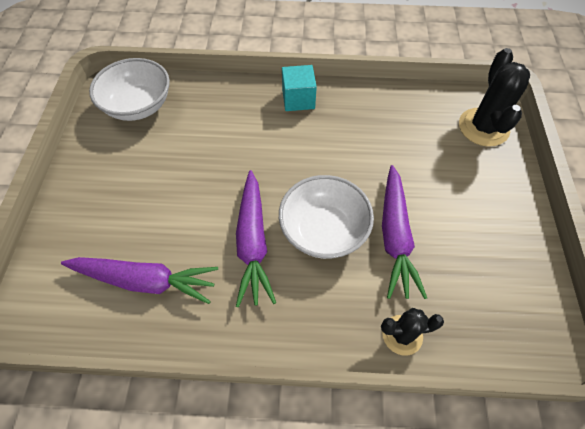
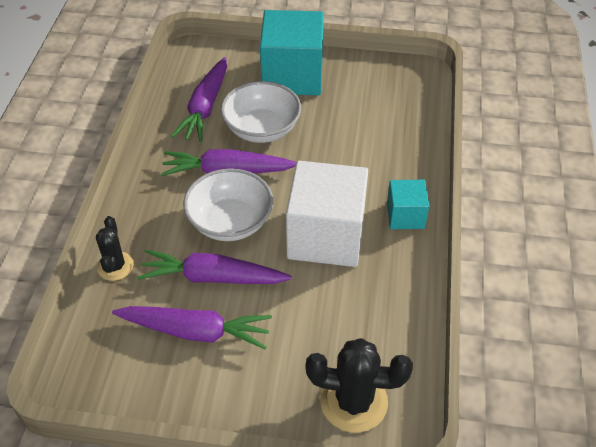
camera: 95 degrees right, 10 degrees down
(99, 194) = (292, 76): none -> turquoise cube
(138, 106) = (396, 92): white bowl -> white bowl (262, 129)
(329, 152) = (326, 236): none -> white cube
(458, 242) = (196, 331): none -> purple carrot

